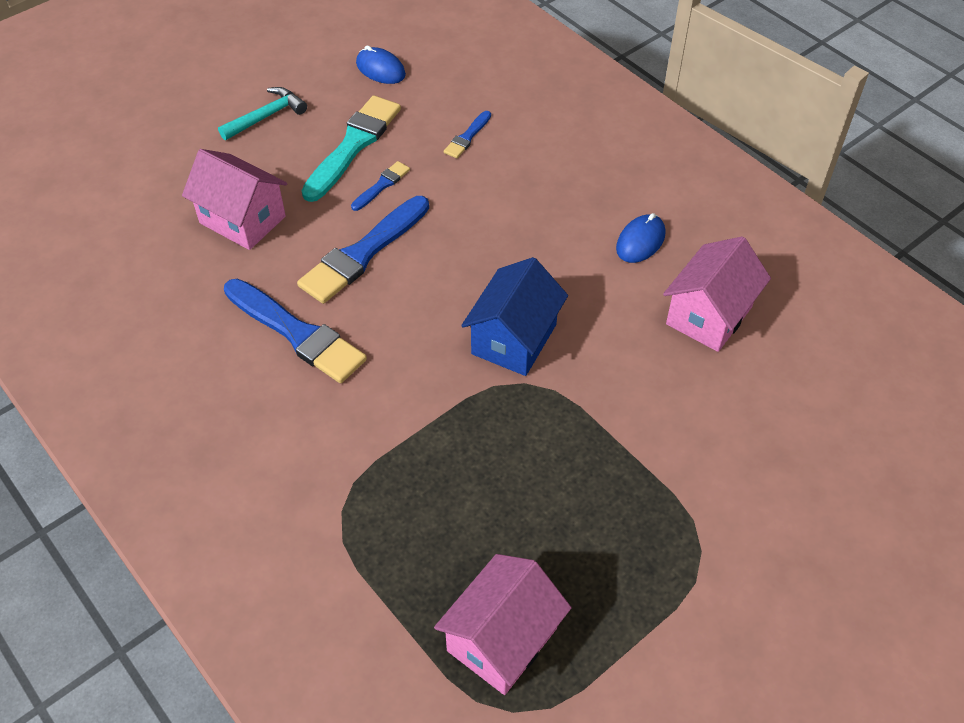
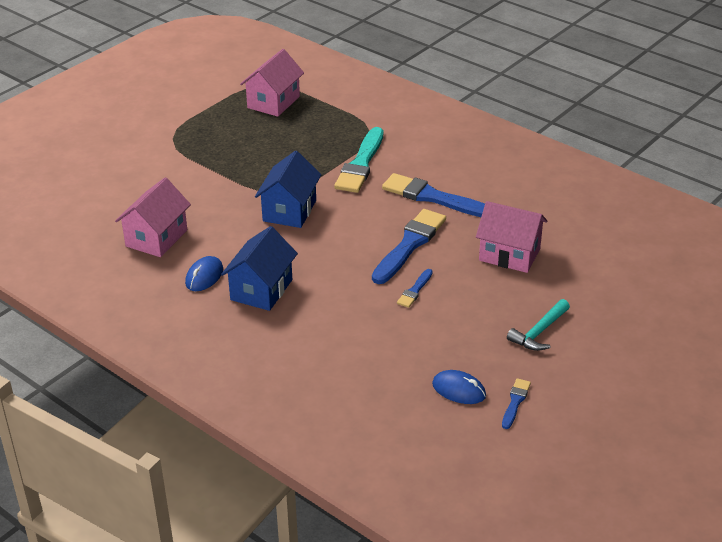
camera: 170 degrees right, 15 degrees down
(353, 145) = (452, 318): turquoise brush -> turquoise brush (361, 164)
(467, 137) = (357, 337): blue brush -> blue brush (515, 402)
(568, 212) = (261, 290): none -> blue house

